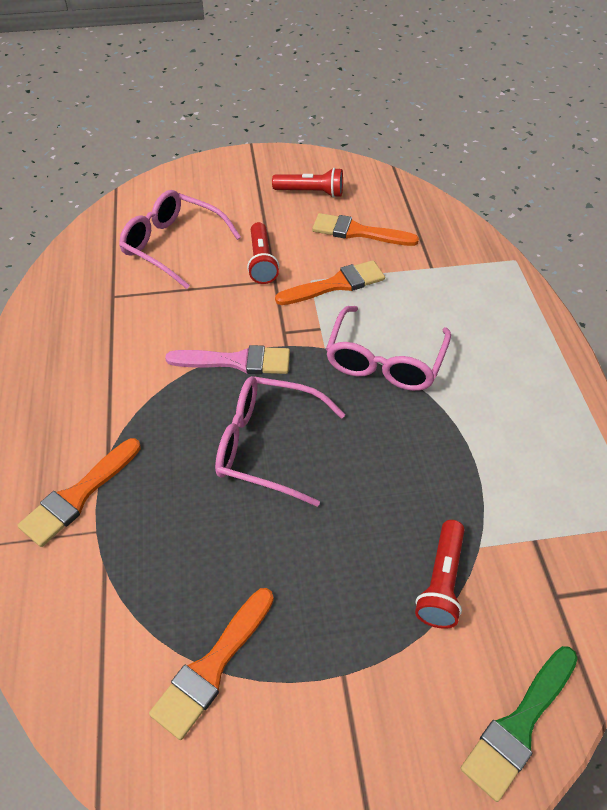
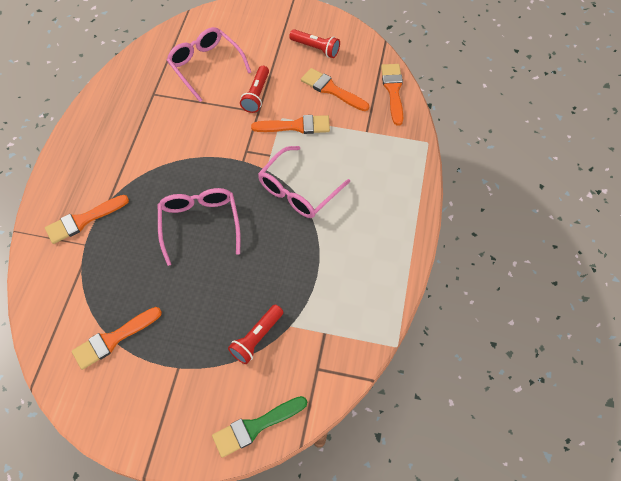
camera: 20 degrees right, 10 degrees up
(236, 361) = (207, 163): pink brush -> none
(267, 445) = (200, 224): pink glasses -> pink glasses turned 45 degrees clockwise
(436, 214) = (393, 90): none -> orange brush

